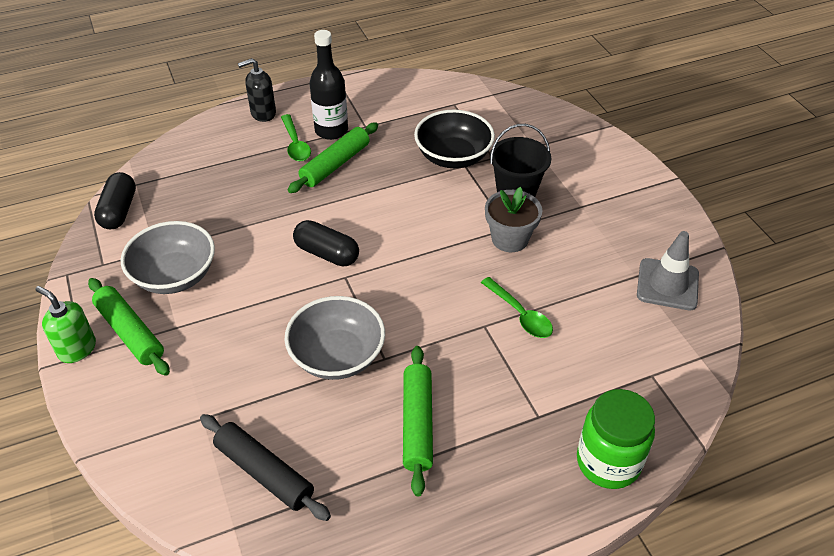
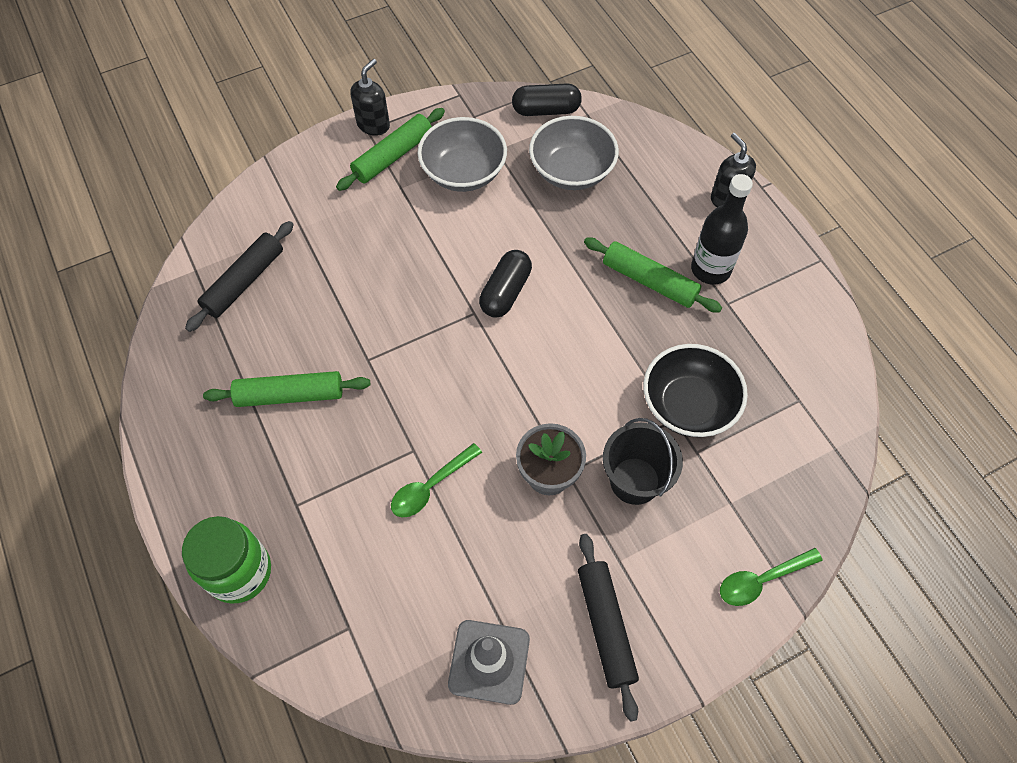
camera: 85 degrees right, 15 degrees up
(77, 349) = (373, 125): green soap dispenser -> black soap dispenser
(295, 144) = (678, 237): green spoon -> green spoon (762, 580)
(337, 356) = (369, 319): grey bowl -> grey bowl (571, 171)
(632, 218) = (605, 626): none -> black rolling pin

